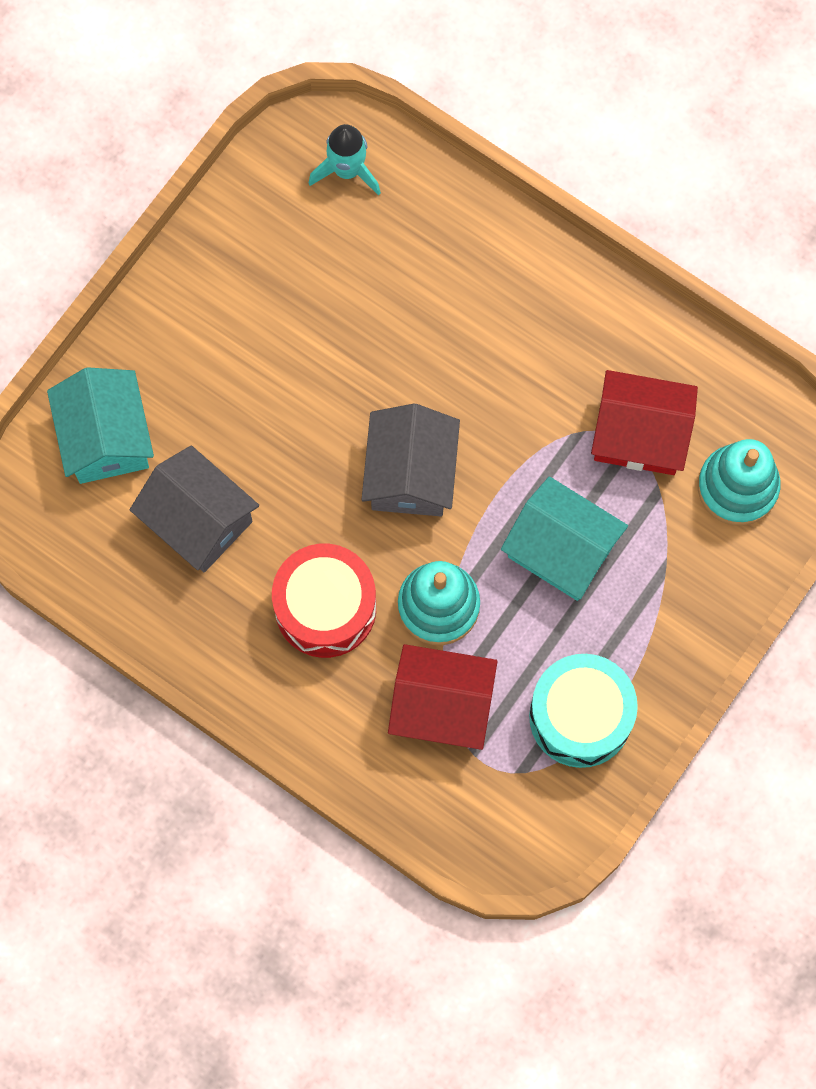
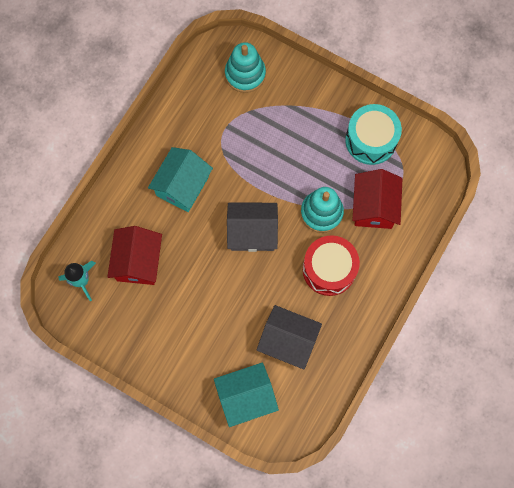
camera: 95 degrees left, 0 degrees up
(198, 520) = (288, 340): grey house -> grey house turned 75 degrees clockwise
(561, 550) = (286, 155): turquoise house -> turquoise house (182, 186)
(640, 434) = (221, 121): red house -> red house (138, 262)

